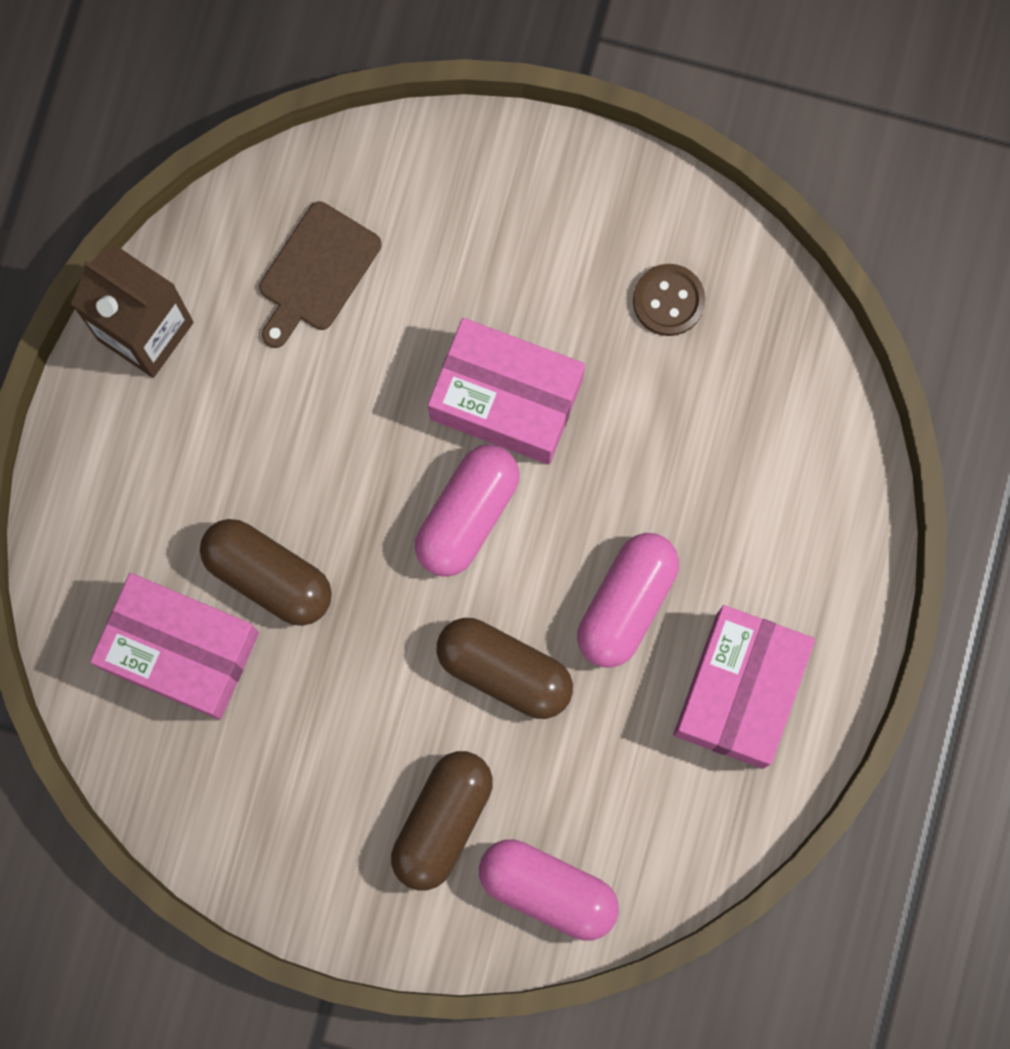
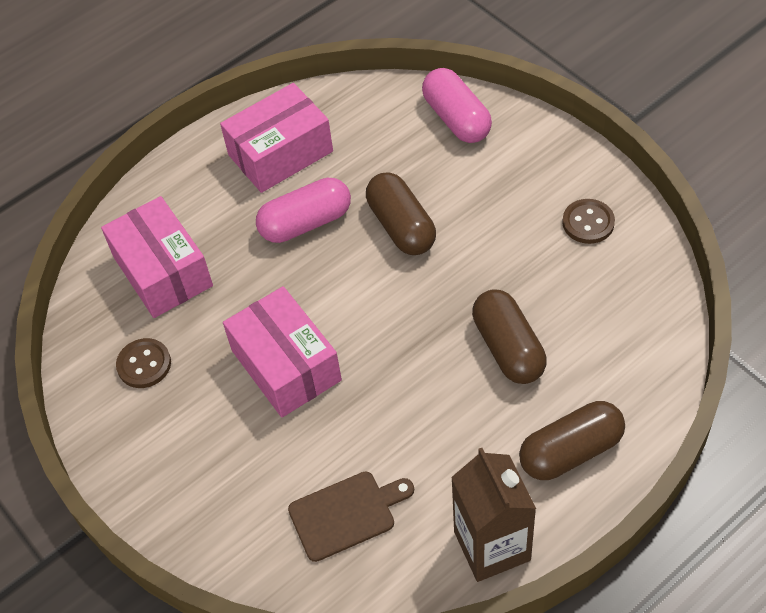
camera: 140 degrees left, 25 degrees down
(180, 650) = (593, 337): pink box -> pink box (163, 271)
(277, 817) = (588, 223): none -> brown button
(442, 821) = (492, 175): brown capsule -> brown capsule (570, 451)
(467, 515) = (360, 315): pink capsule -> none

